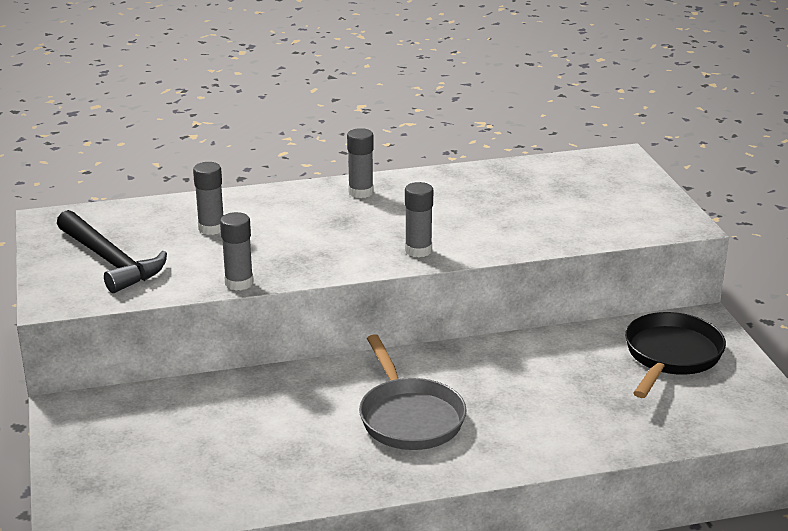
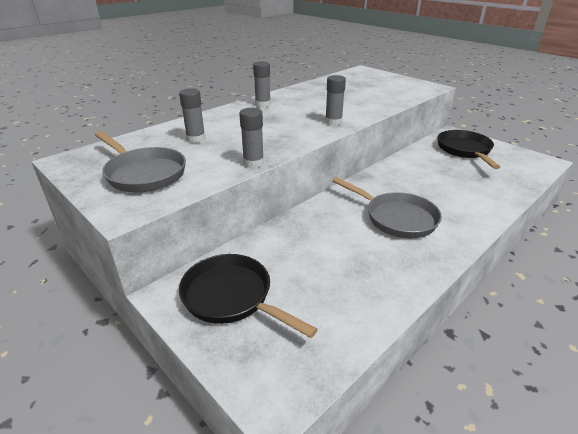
camera: 30 degrees left, 5 degrees up
(110, 261) = (144, 173): black hammer -> grey pan
(122, 433) = (231, 297): none -> black pan

